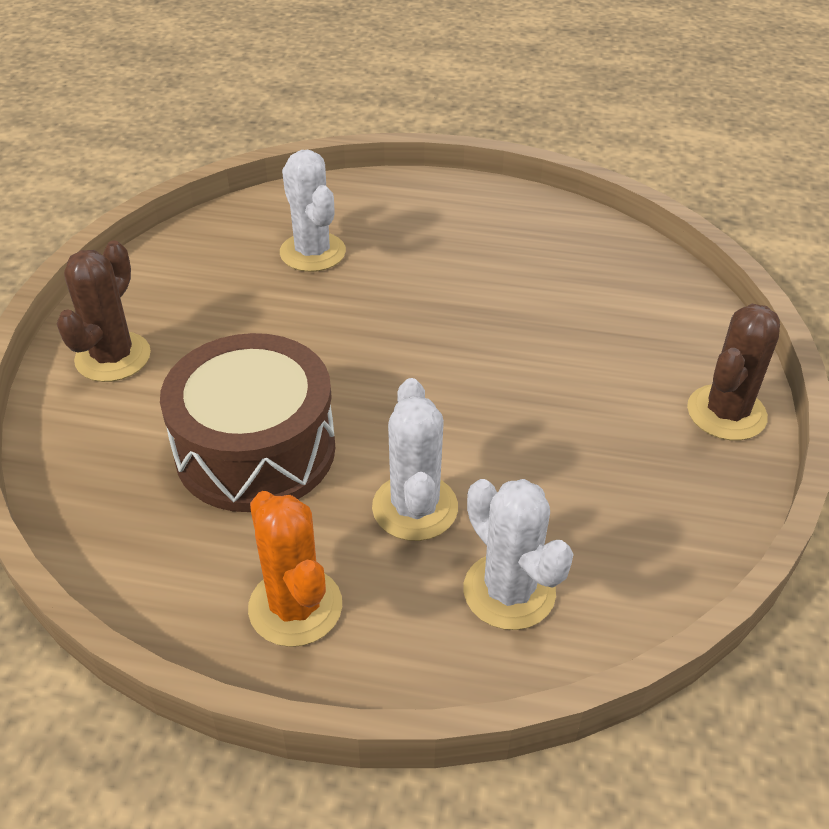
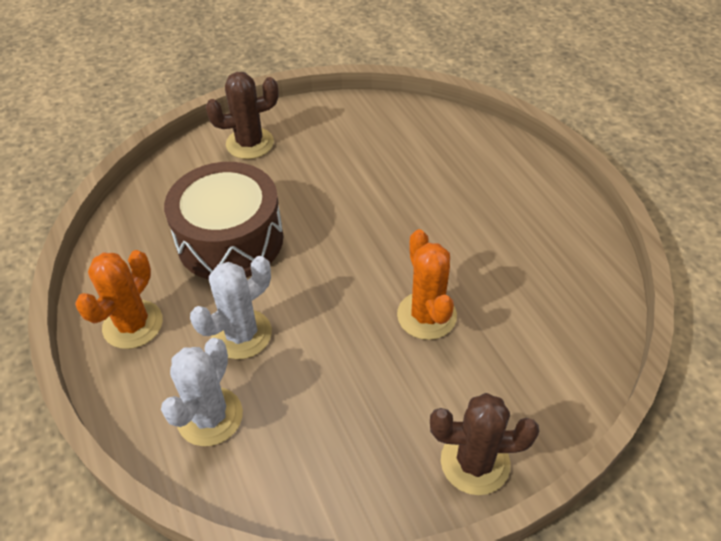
camera: 55 degrees right, 5 degrees up
(312, 252) = (414, 161): white cactus -> none
(529, 353) = (426, 315): none -> orange cactus

